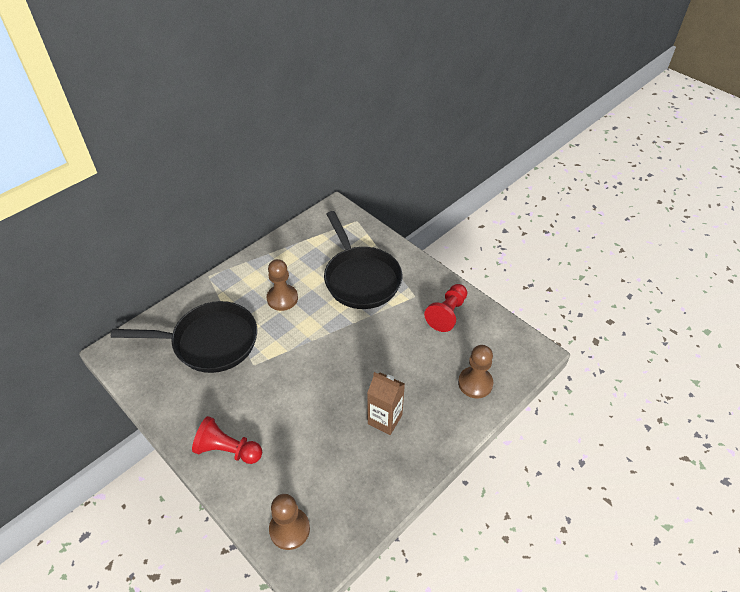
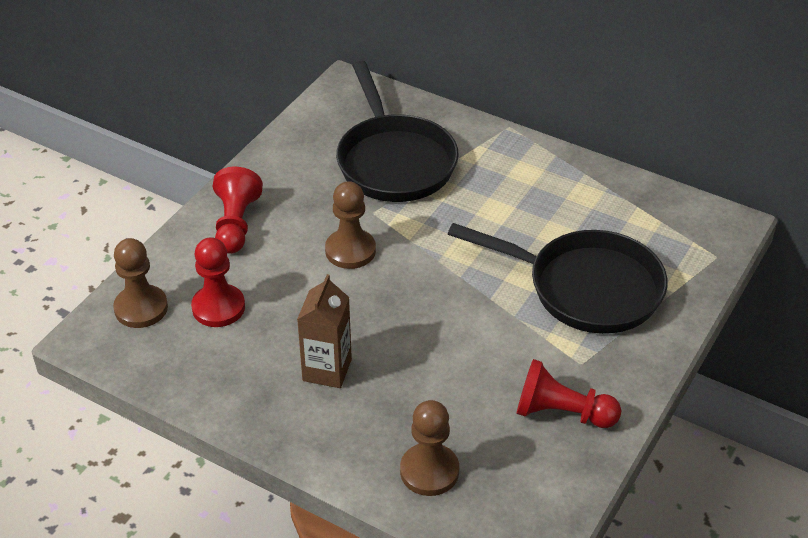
camera: 75 degrees right, 5 degrees down
(282, 298) = (502, 210): brown pawn -> brown pawn (350, 251)
(307, 475) = (218, 307): none -> red pawn
(360, 278) = (586, 288): black pan -> black pan turned 120 degrees counterclockwise

